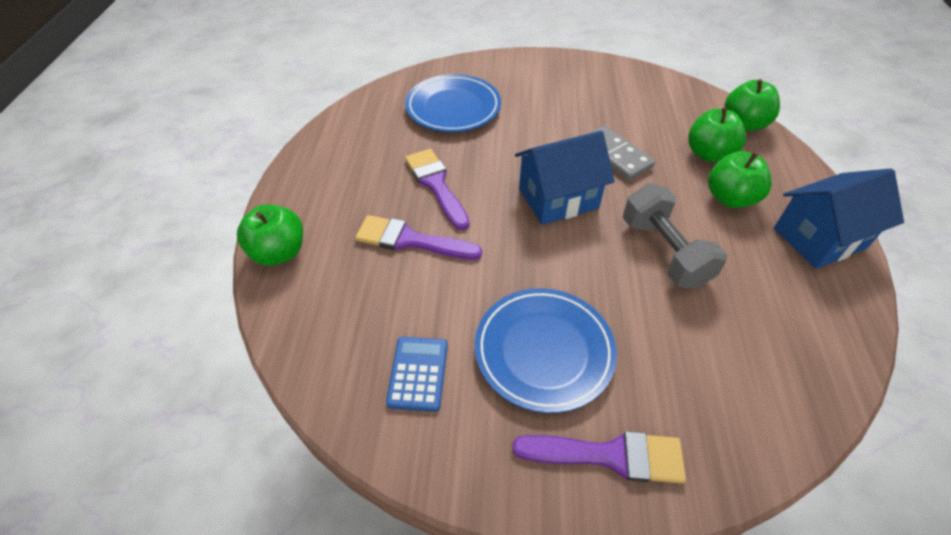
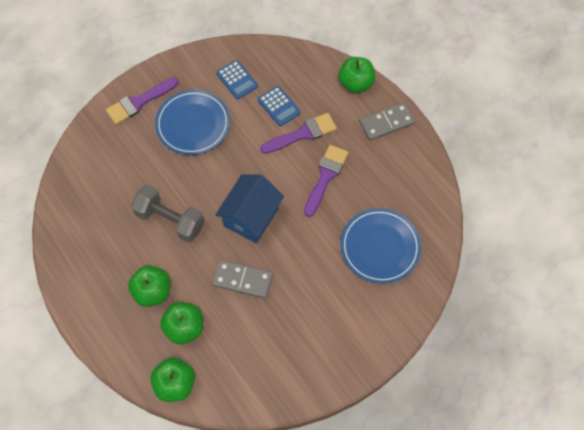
camera: 140 degrees right, 15 degrees up
(308, 191) = (386, 123): none -> grey domino
(401, 292) = (279, 106): none -> blue calculator
(436, 185) = (325, 177): purple brush -> purple brush turned 90 degrees counterclockwise
(819, 238) = (89, 294): blue house -> none

